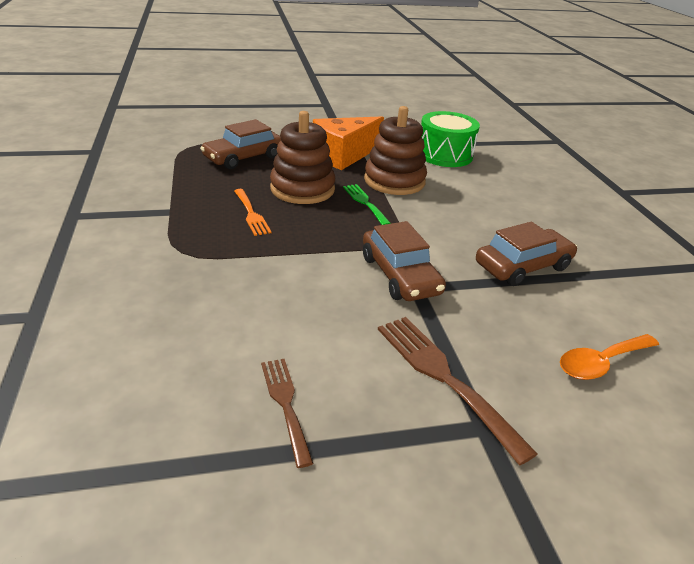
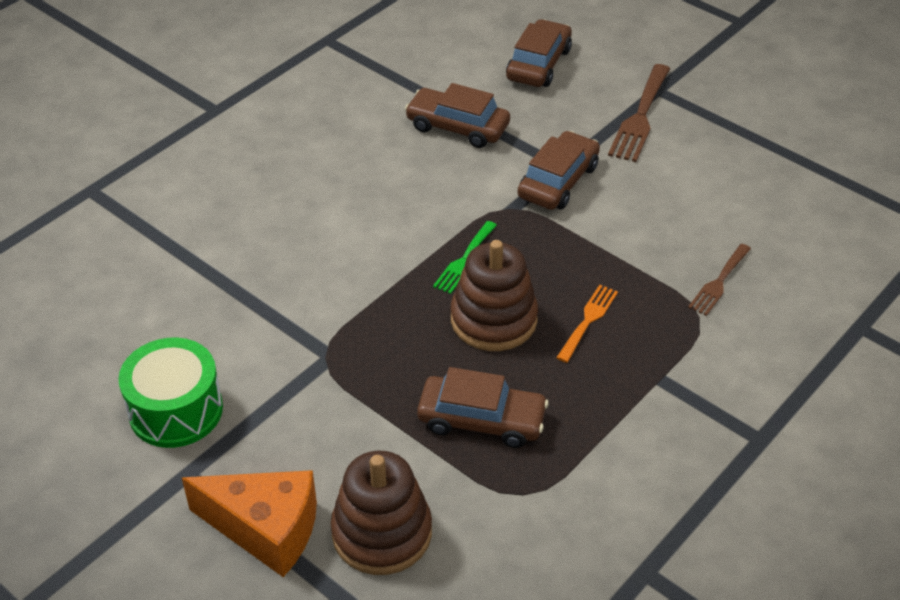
camera: 125 degrees left, 10 degrees up
(285, 404) = (747, 164): brown fork -> brown fork (719, 282)
(343, 155) = (366, 340): orange cheese -> orange cheese (266, 530)
(394, 181) = (386, 265): brown stacking toy -> brown stacking toy (382, 533)
(444, 155) = (258, 261): green drum -> green drum (176, 410)
(601, 363) = (538, 64): orange spoon -> brown car

